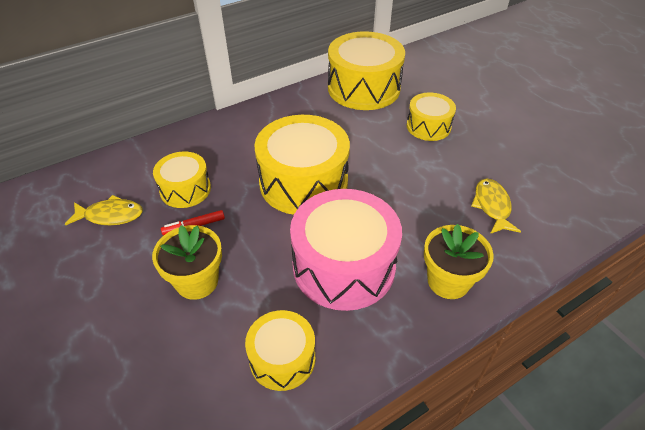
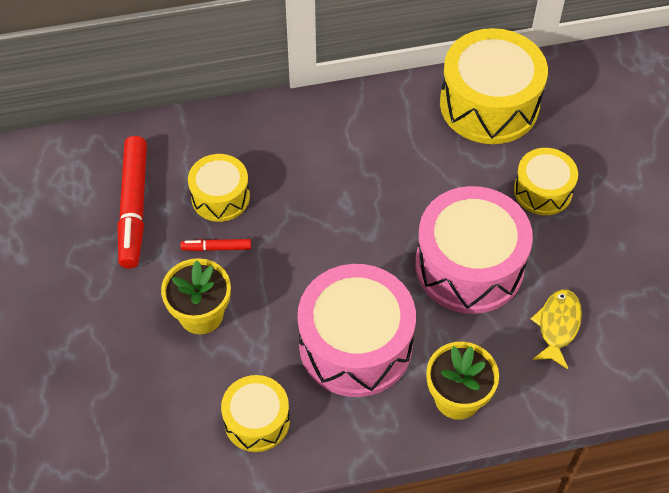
camera: 20 degrees right, 10 degrees up
(111, 215) = (134, 207): yellow fish -> red marker
(303, 182) = (354, 227): yellow drum -> none
(404, 184) = (469, 266): none -> pink drum

